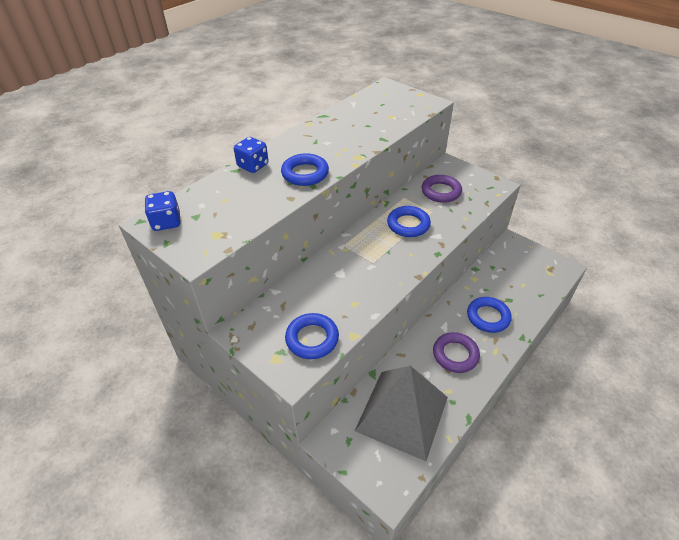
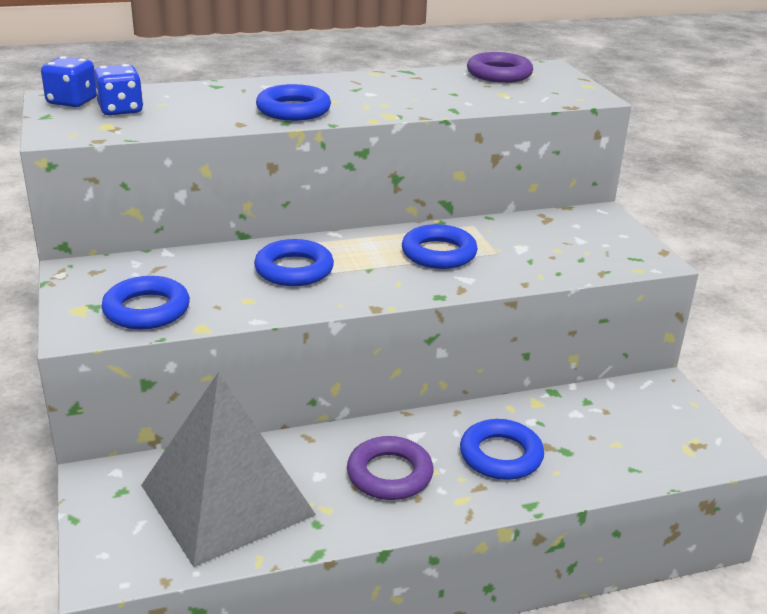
camera: 30 degrees right, 15 degrees down
(253, 166) = (242, 87): blue dice -> blue dice (120, 110)
(354, 270) = (294, 270): none -> blue ring
(441, 192) = (542, 237): purple ring -> purple ring (499, 74)

